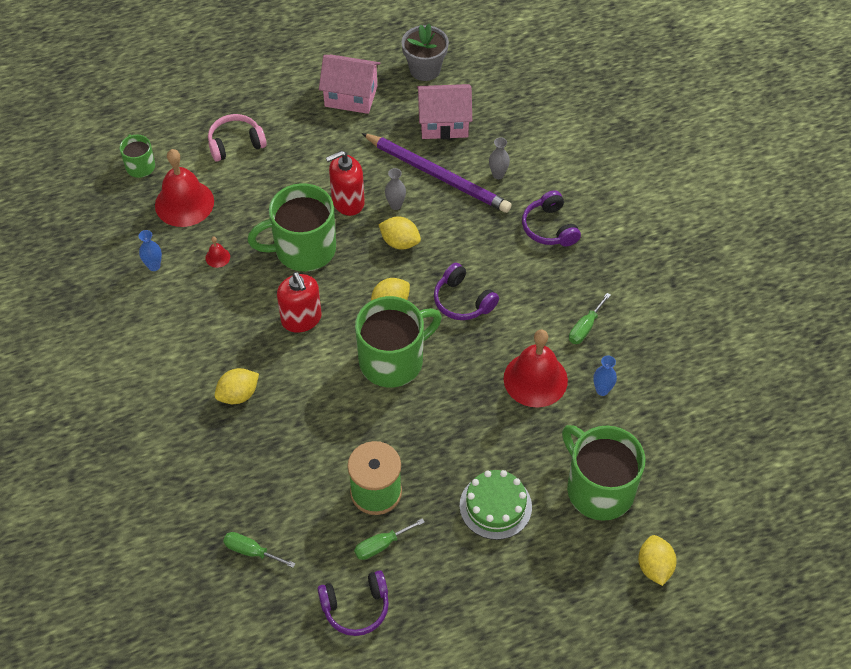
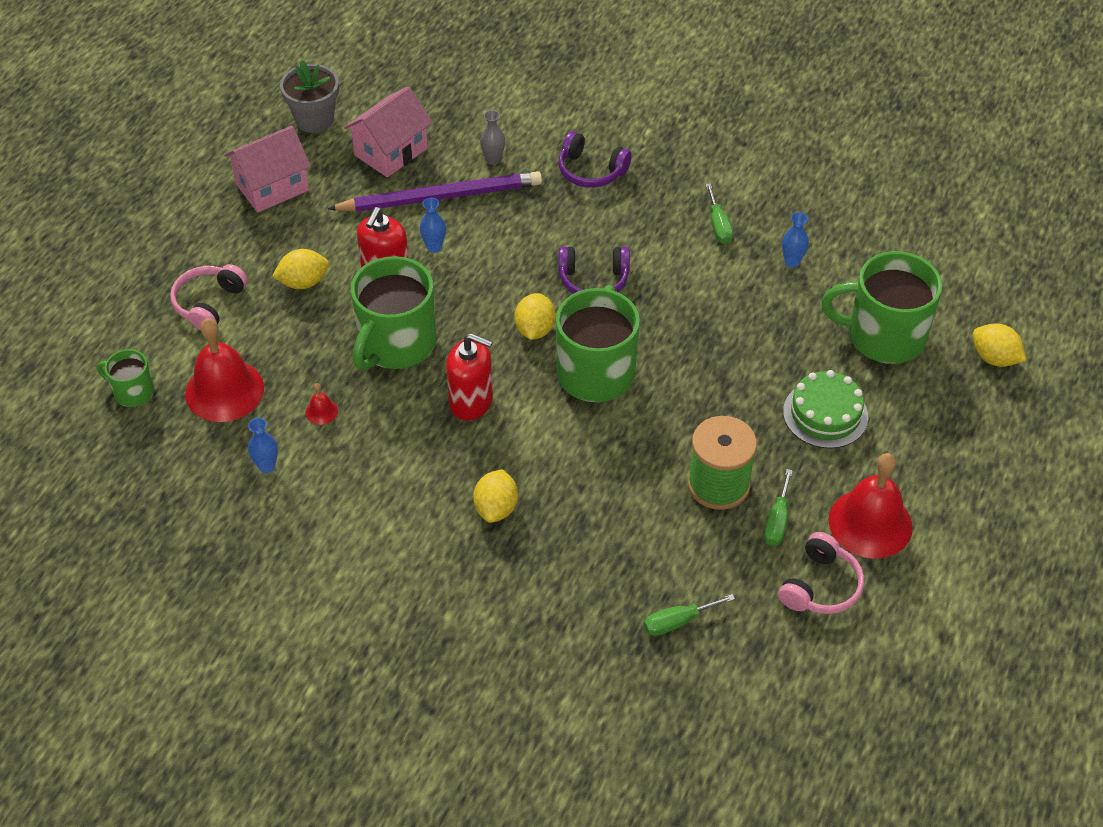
camera: 45 degrees left, 5 degrees down
(356, 607) = (820, 586): purple headphones -> pink headphones
(395, 205) = (434, 247): grey vase -> blue vase
(400, 242) = (477, 274): yellow lemon -> yellow lemon (303, 282)
(535, 379) = (731, 294): red bell -> red bell (870, 523)

